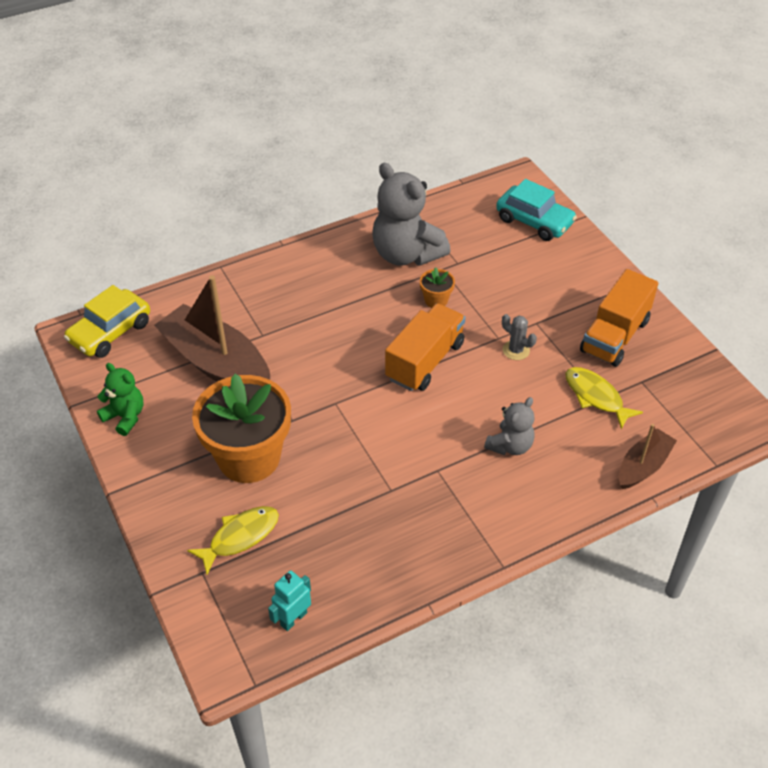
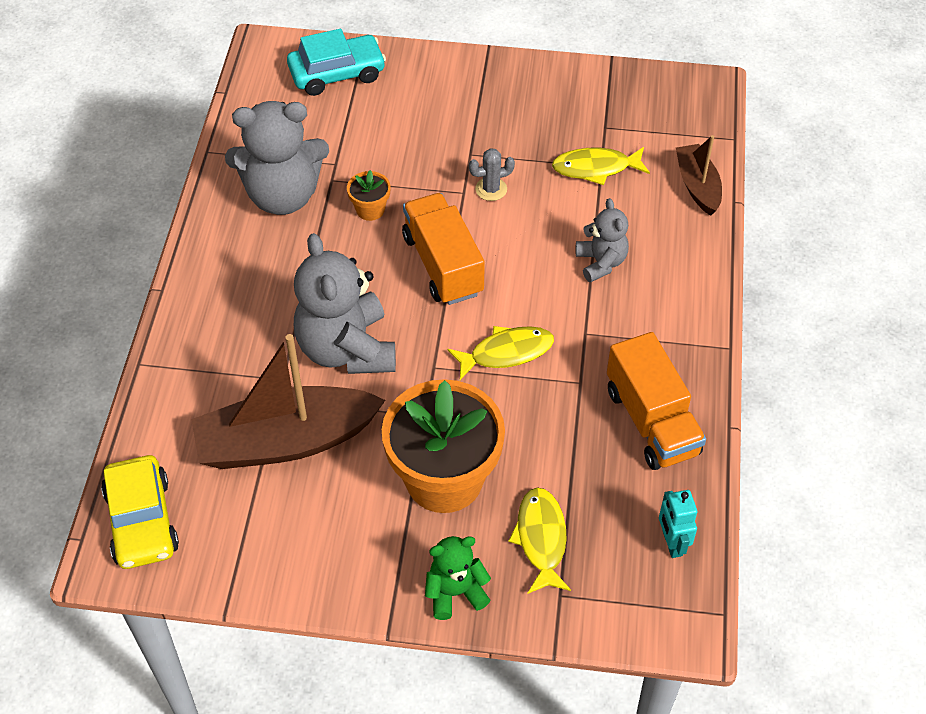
camera: 55 degrees left, 5 degrees up
(125, 417) = (289, 567): green teddy bear -> green teddy bear (455, 592)
(312, 352) = (347, 349): none -> grey teddy bear
(380, 435) = (506, 352): none -> yellow fish
(614, 336) = (537, 110): orange truck -> orange truck (651, 421)

